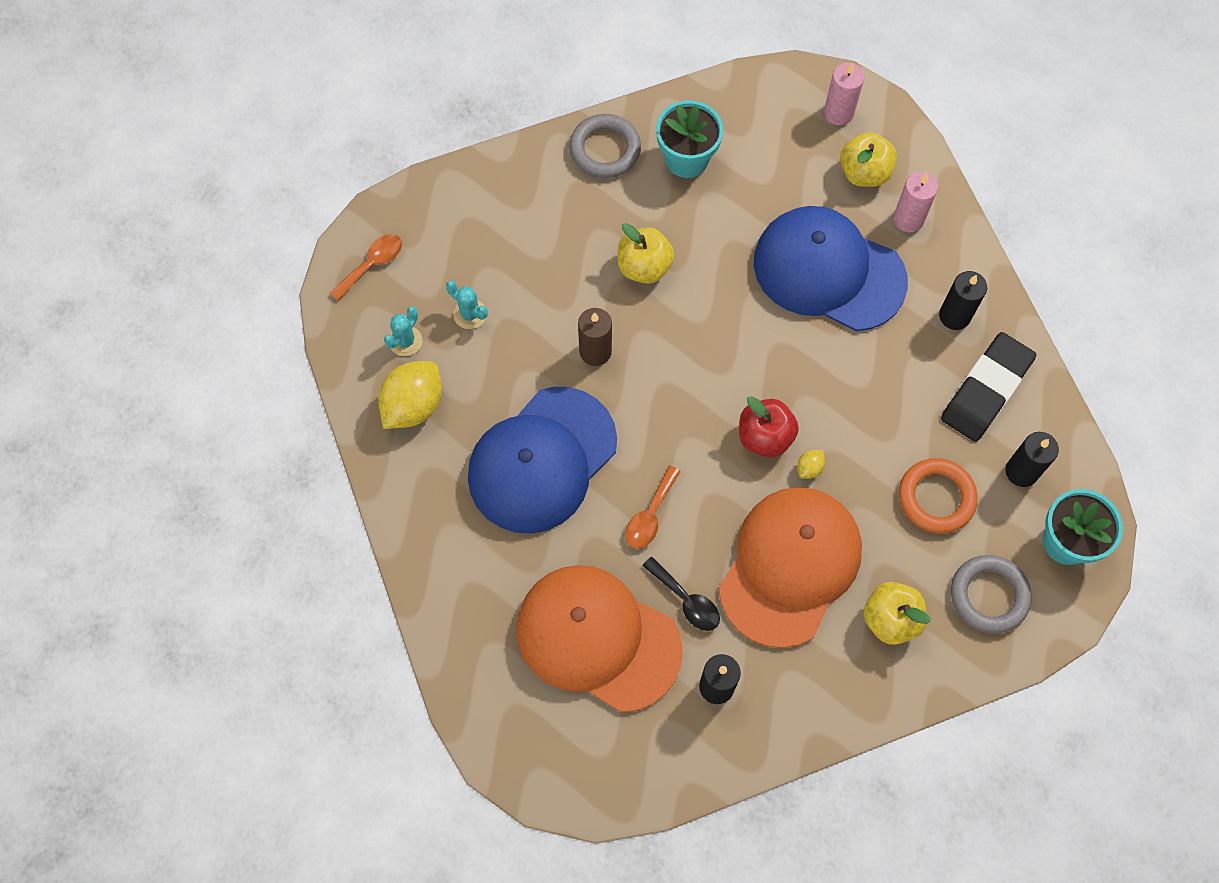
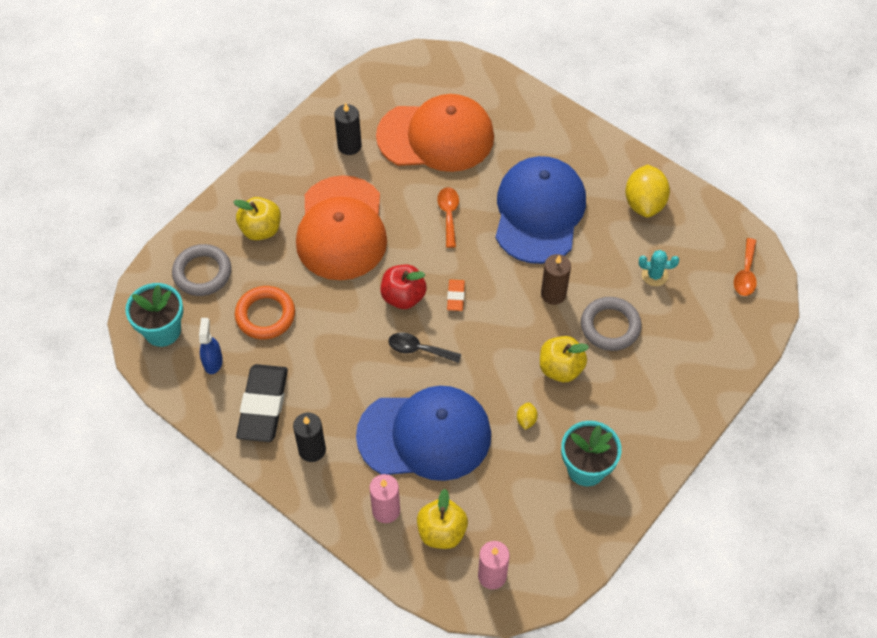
camera: 150 degrees right, 10 degrees down
(405, 341) = (682, 238): turquoise cactus -> none
(605, 149) = (652, 442): grey ring -> grey ring (610, 326)
(686, 600) = (395, 180): black spoon -> black spoon (418, 349)
(705, 405) = (455, 297): none -> orange eraser
(809, 468) = (362, 292): yellow lemon -> yellow lemon (526, 420)
(1021, 471) = (213, 361): black candle -> blue spray bottle

